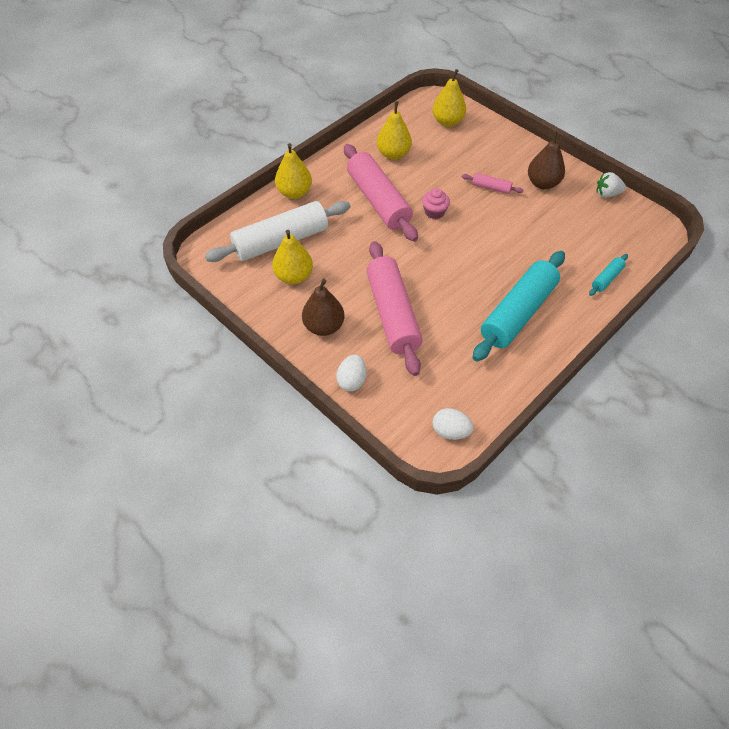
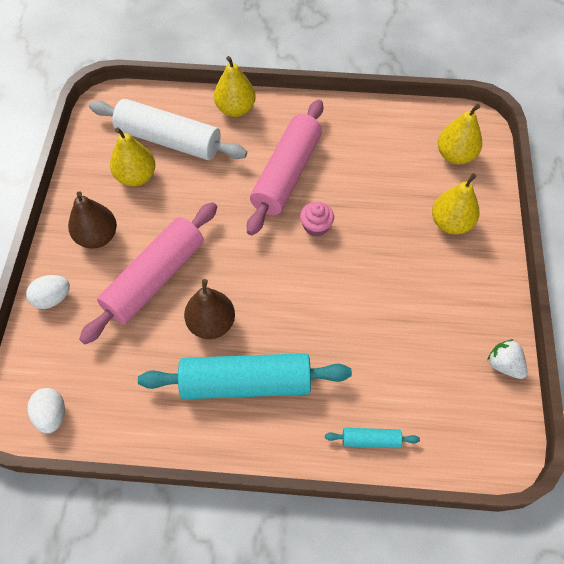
camera: 50 degrees right, 5 degrees up
(393, 154) = (361, 144): yellow pear -> yellow pear (451, 223)
(491, 188) = (398, 251): pink rolling pin -> none
(542, 183) = (454, 293): brown pear -> brown pear (211, 323)

